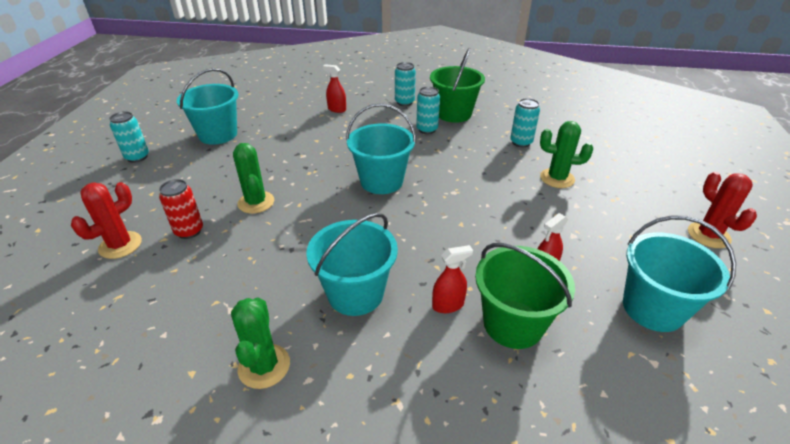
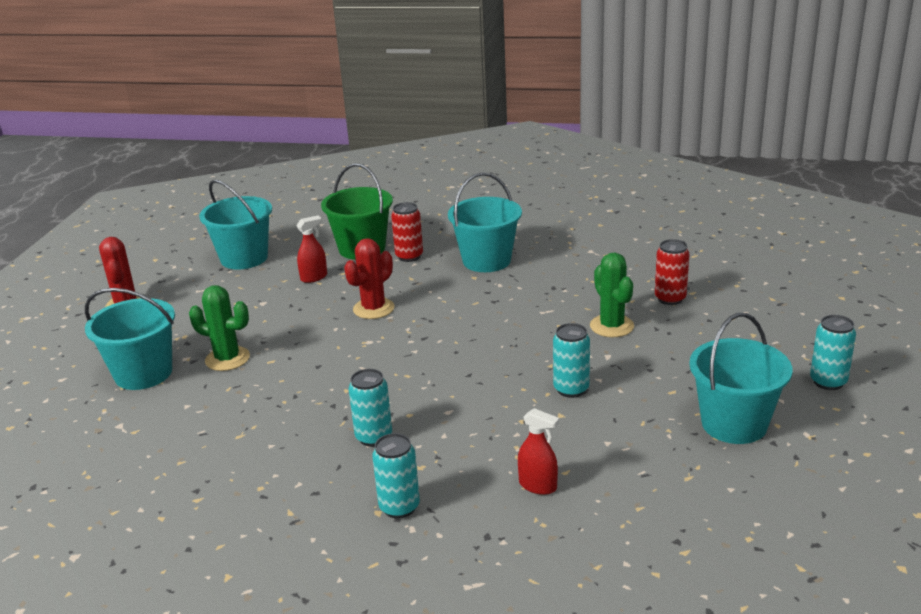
camera: 175 degrees left, 10 degrees down
(120, 245) = (732, 286): red cactus -> red cactus (373, 309)
(264, 366) = (550, 227): green cactus -> none
(381, 181) = (458, 352): turquoise bucket -> turquoise bucket (143, 373)
(448, 305) = (409, 256): red spray bottle -> red can
(454, 114) = (312, 475): green bucket -> none
(521, 142) = (233, 413): turquoise can -> turquoise can (571, 389)

